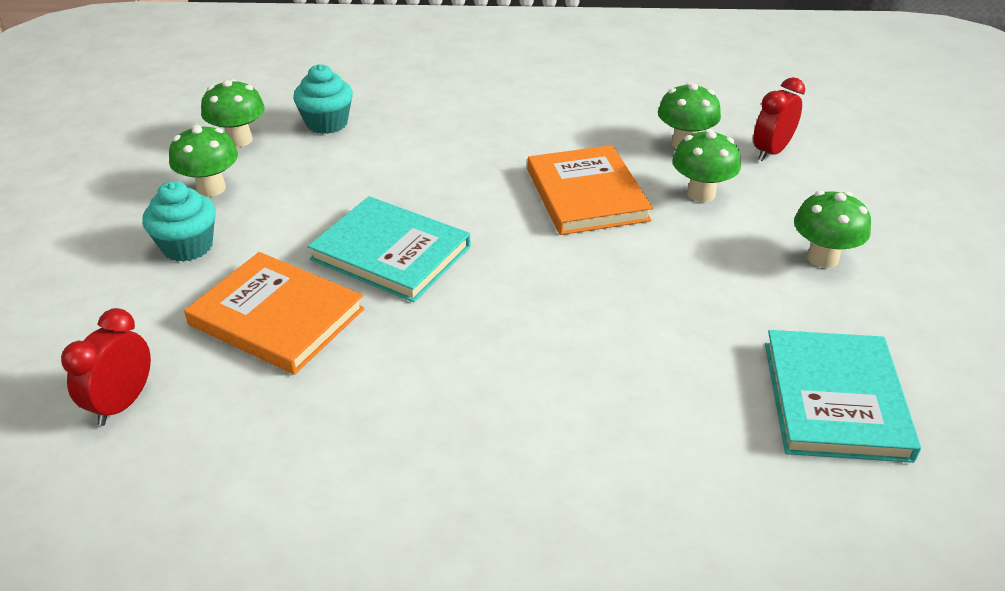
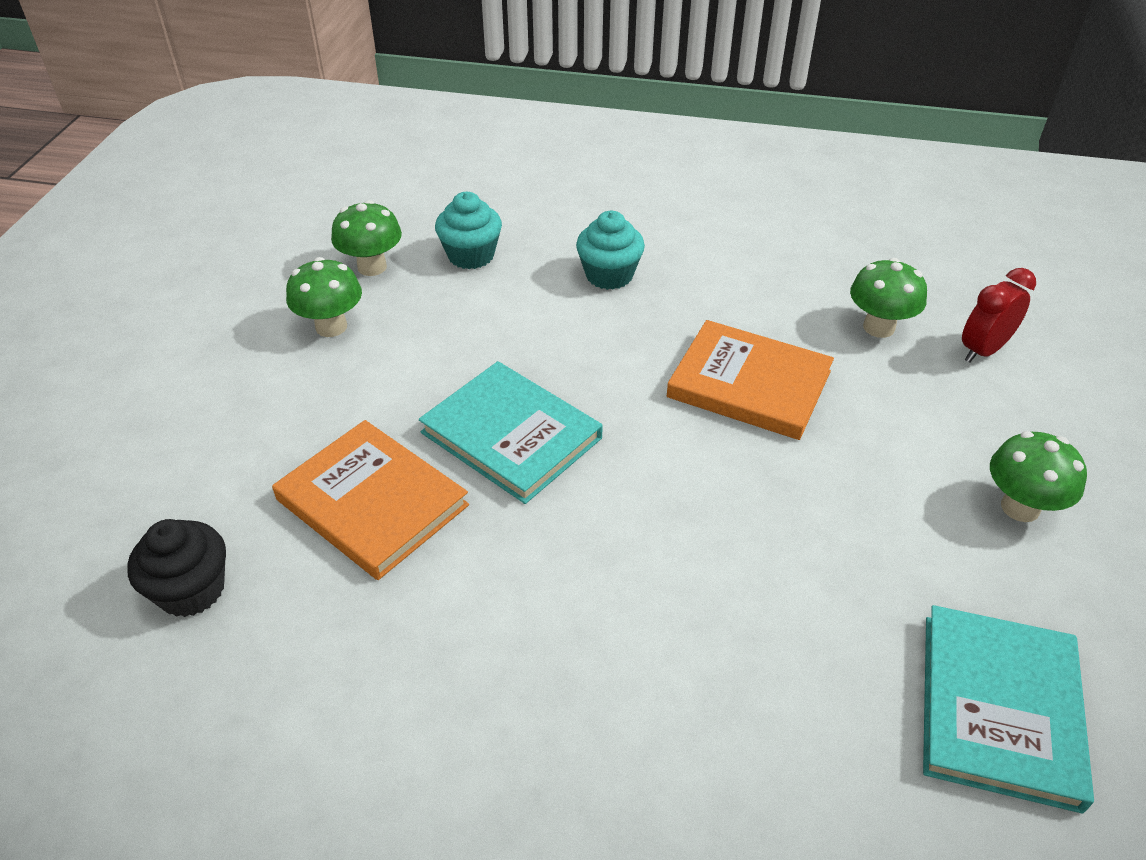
camera: 10 degrees right, 5 degrees up
(123, 403) = (191, 590): red clock -> black cupcake
(188, 246) = (293, 399): turquoise cupcake -> turquoise cupcake (609, 275)
(586, 194) = (749, 384): orange book -> orange book turned 60 degrees counterclockwise
(701, 194) = (886, 399): green mushroom -> none

